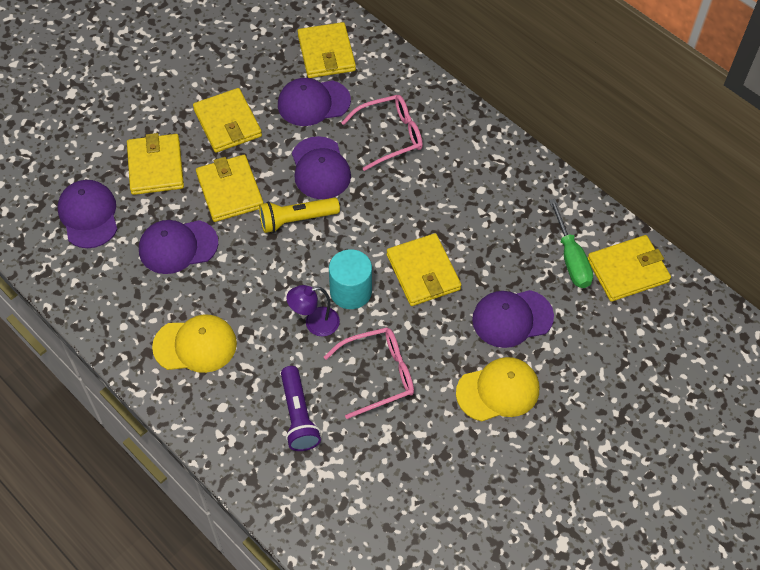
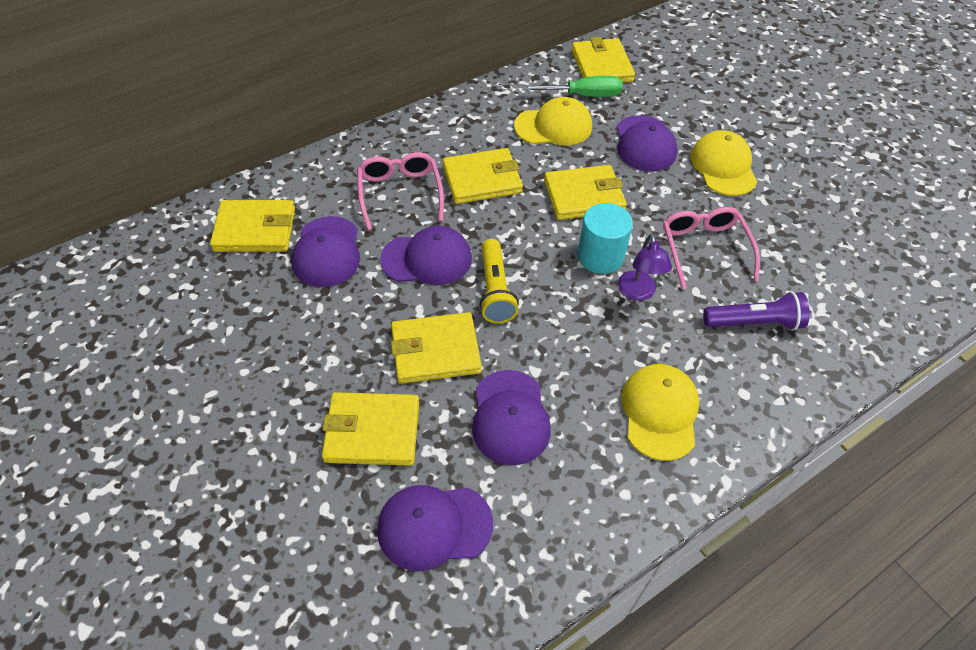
camera: 80 degrees left, 5 degrees down
(227, 123) = (326, 341): yellow wallet -> yellow wallet (482, 180)
(514, 238) = (553, 126): none -> yellow cap

